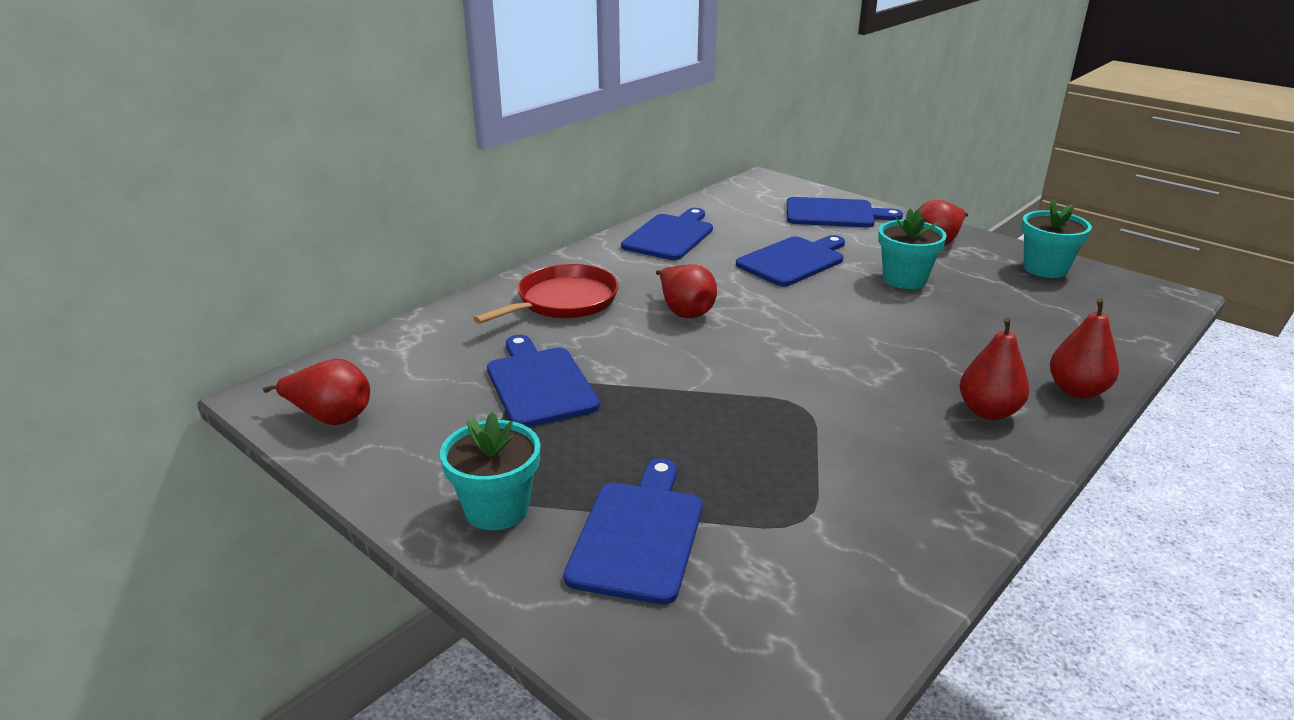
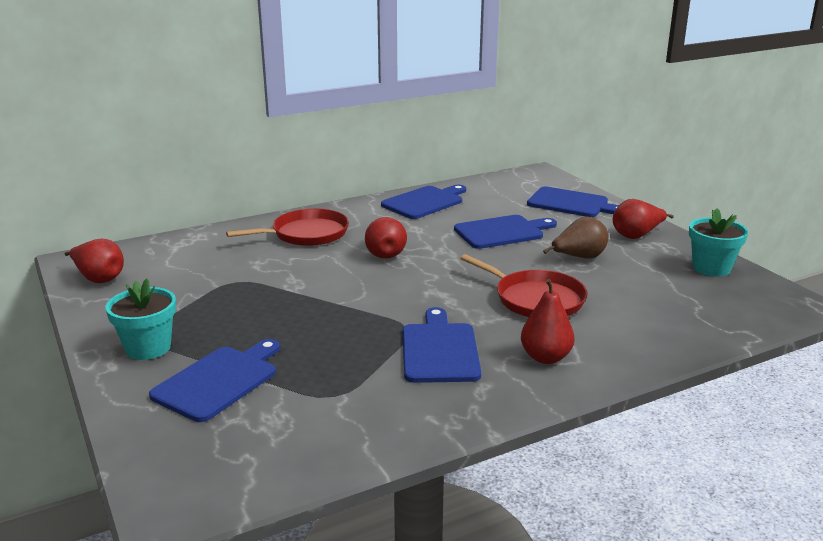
camera: 20 degrees right, 5 degrees down
(539, 384) = (241, 282): blue cutting board -> blue cutting board (439, 350)
(904, 279) = (579, 258): turquoise flower pot -> brown pear
(908, 339) = (535, 299): none -> red pan
(1077, 390) = (636, 357): red pear -> none

